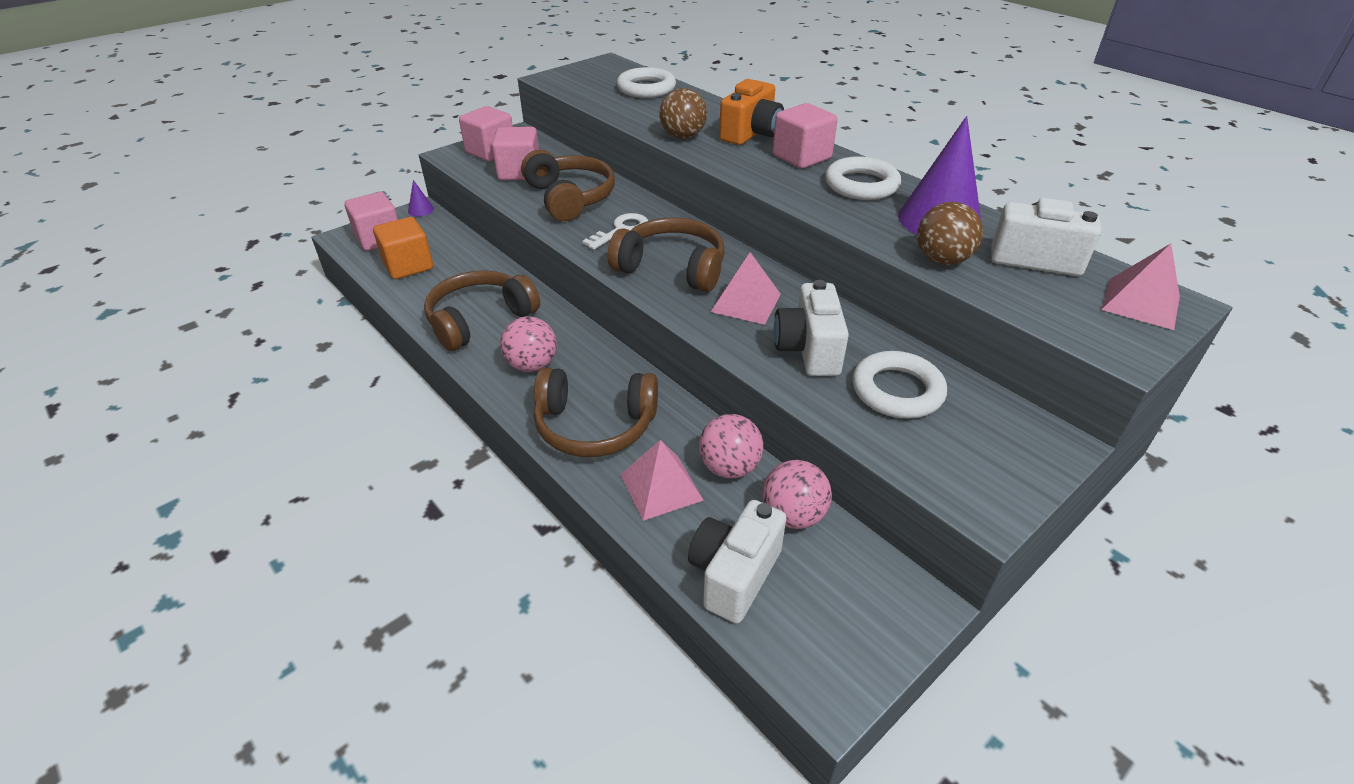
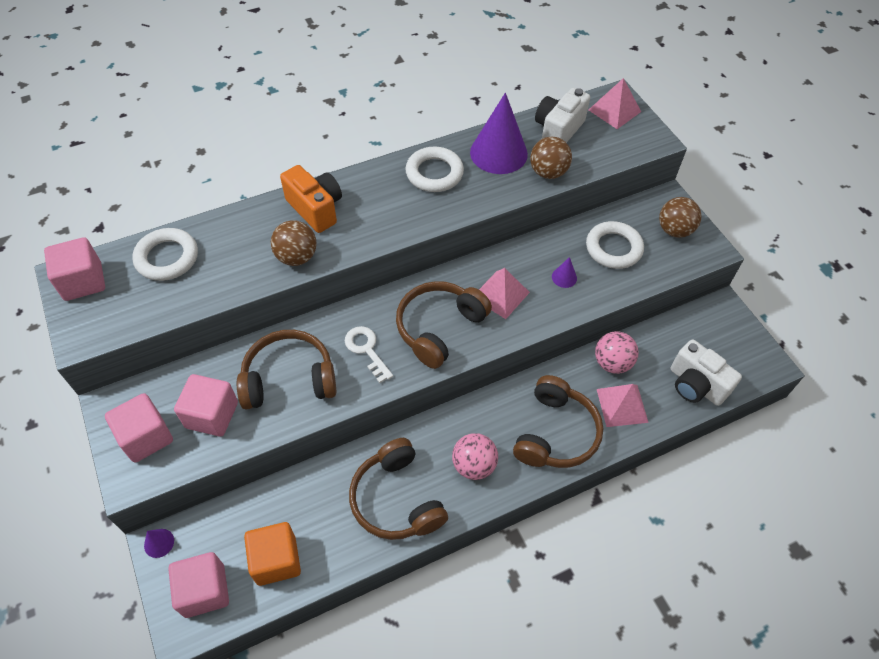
camera: 75 degrees left, 15 degrees up
(793, 515) = (657, 342): pink ball -> none
(801, 157) = (374, 191): pink cube -> pink cube (83, 281)
(808, 350) = (564, 277): white camera -> purple cone
(991, 456) = (674, 230): none -> brown ball

